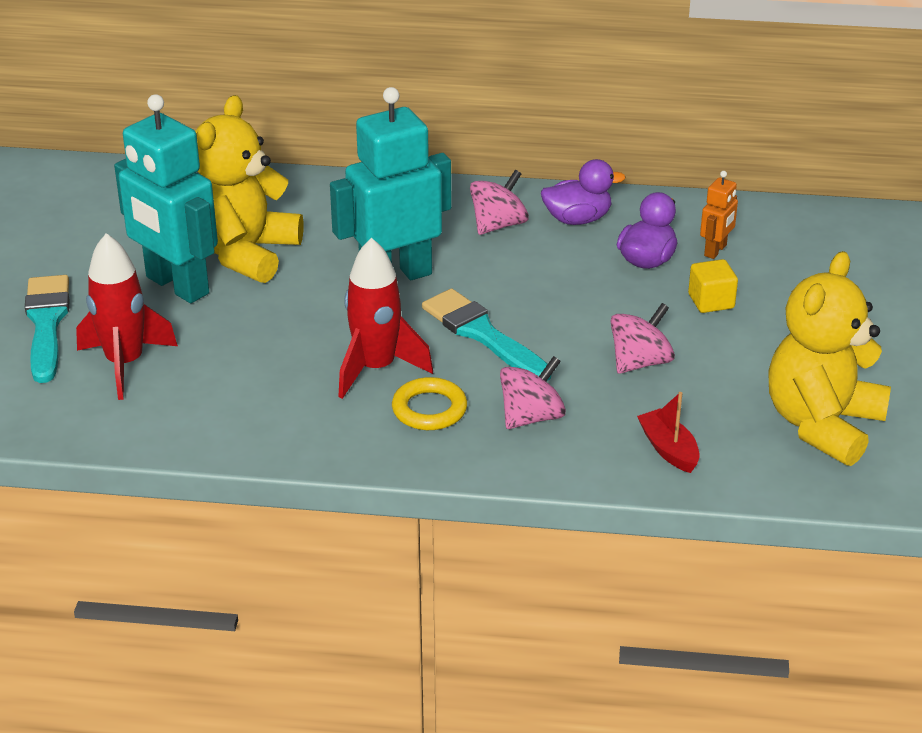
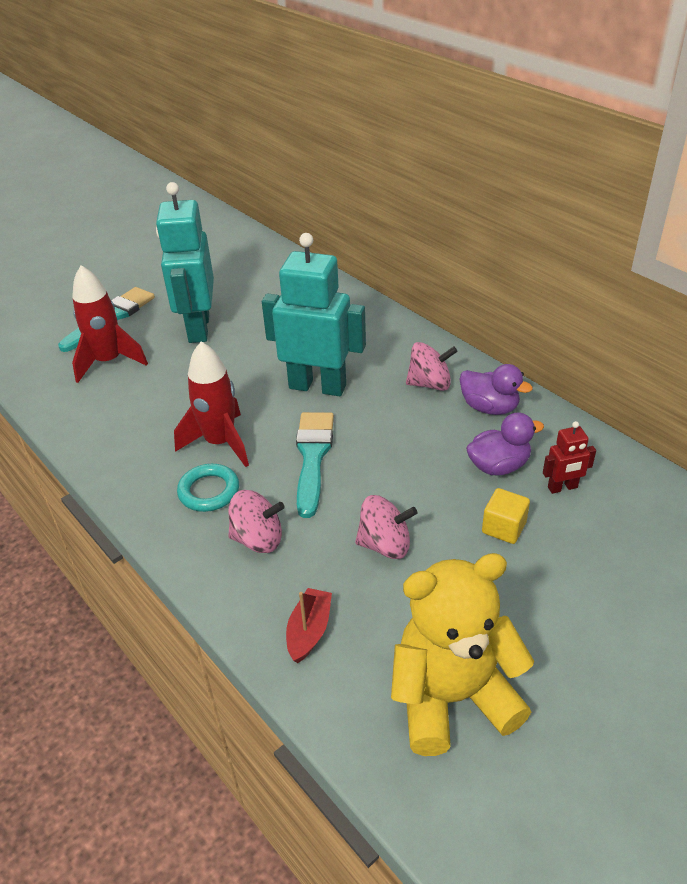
camera: 45 degrees right, 5 degrees up
(245, 253) = (259, 326): yellow teddy bear -> none
(429, 409) = (209, 491): yellow ring -> turquoise ring
(715, 250) = (562, 487): orange robot -> red robot

